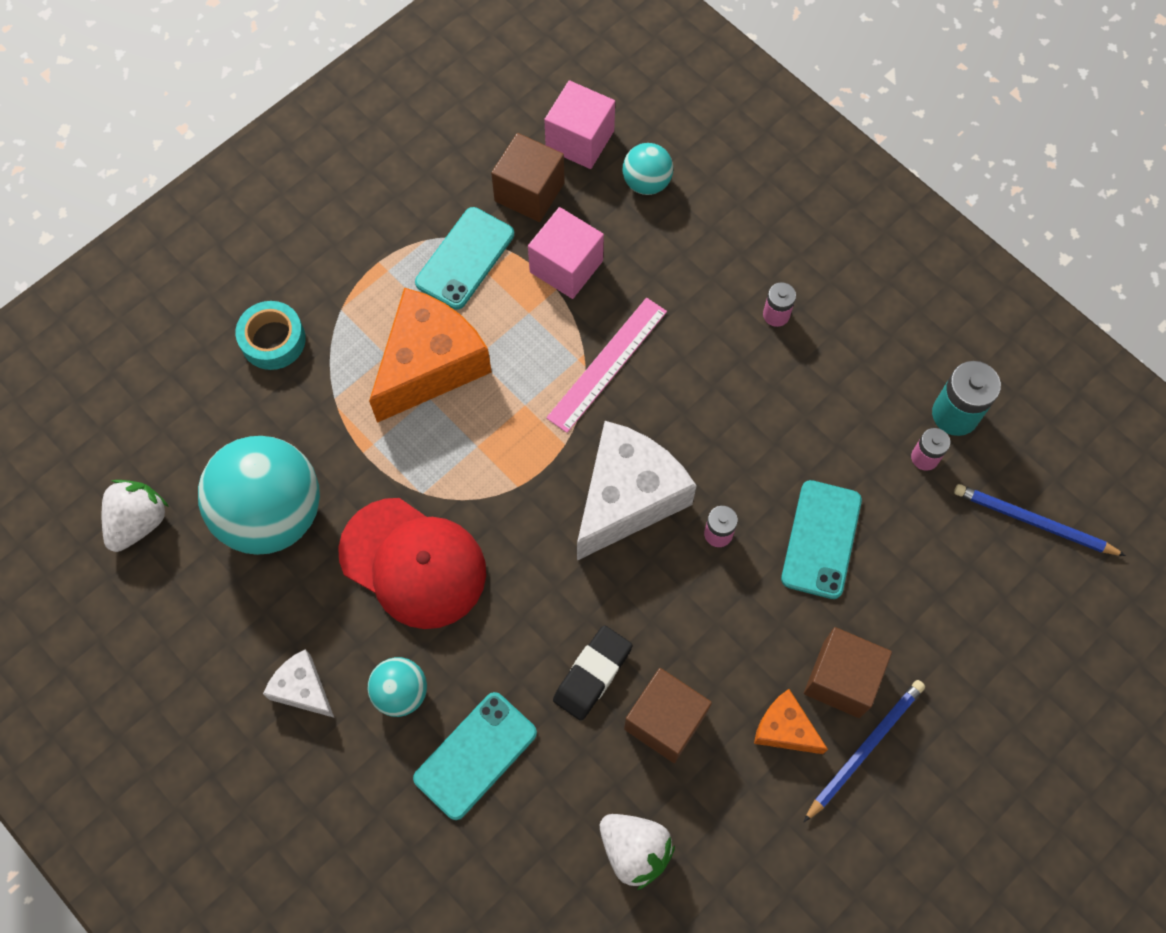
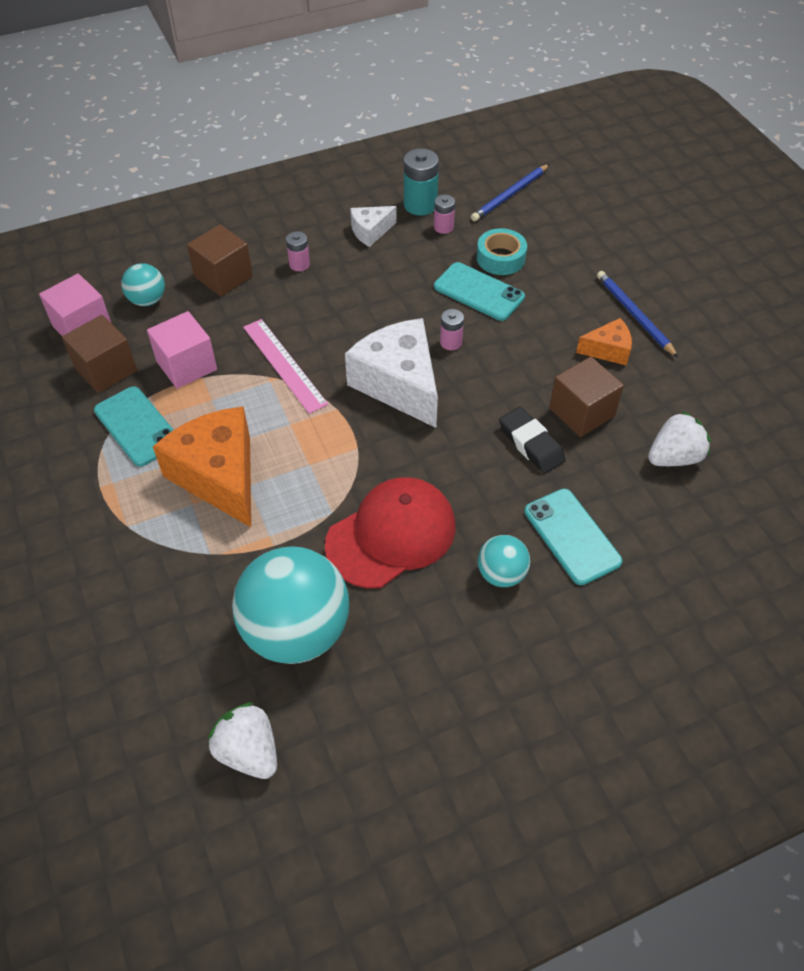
camera: 70 degrees left, 15 degrees down
(273, 340) = (125, 586): turquoise tape -> turquoise tape (500, 258)
(303, 689) = (472, 648): white cheese -> white cheese (370, 231)
(784, 729) = (608, 350): orange cheese -> orange cheese turned 150 degrees counterclockwise
(841, 679) = (582, 312): brown cube -> brown cube (223, 276)

